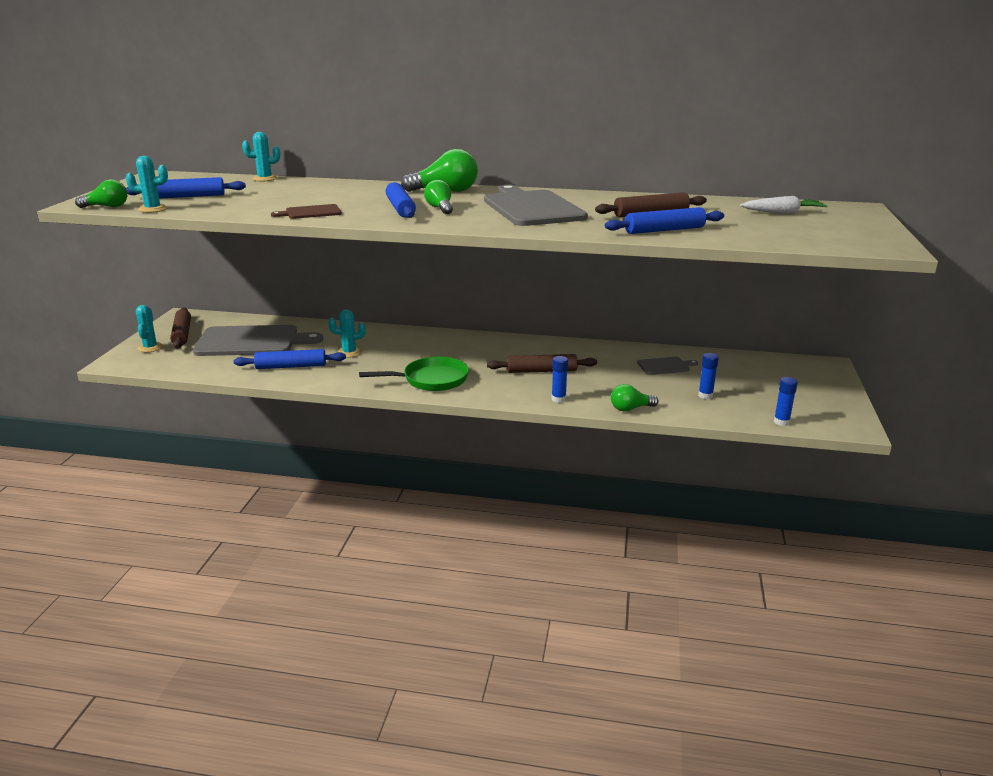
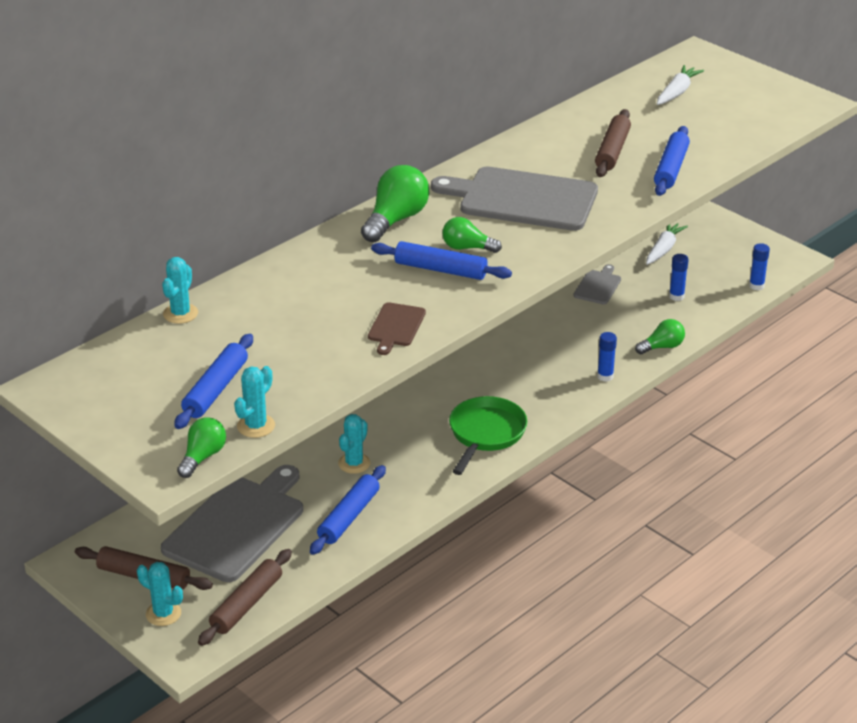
camera: 55 degrees left, 10 degrees up
(542, 371) = (535, 359): brown rolling pin -> brown rolling pin (247, 604)
(630, 409) = (662, 347): green light bulb -> green light bulb turned 135 degrees counterclockwise
(756, 374) = (663, 249): none -> white carrot

